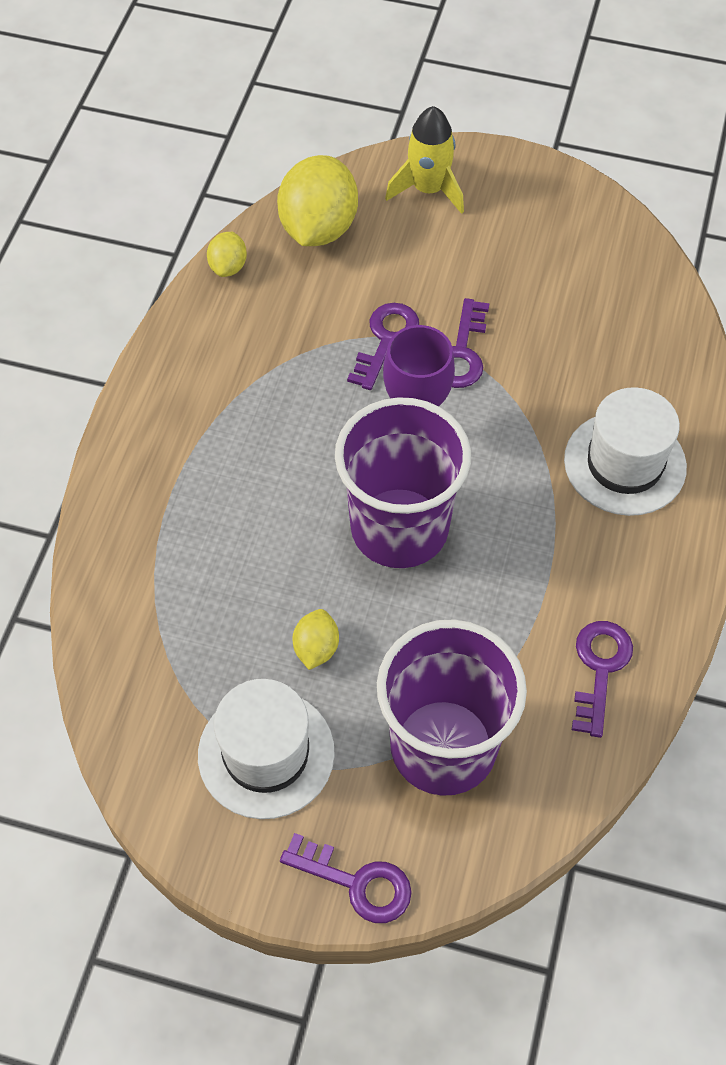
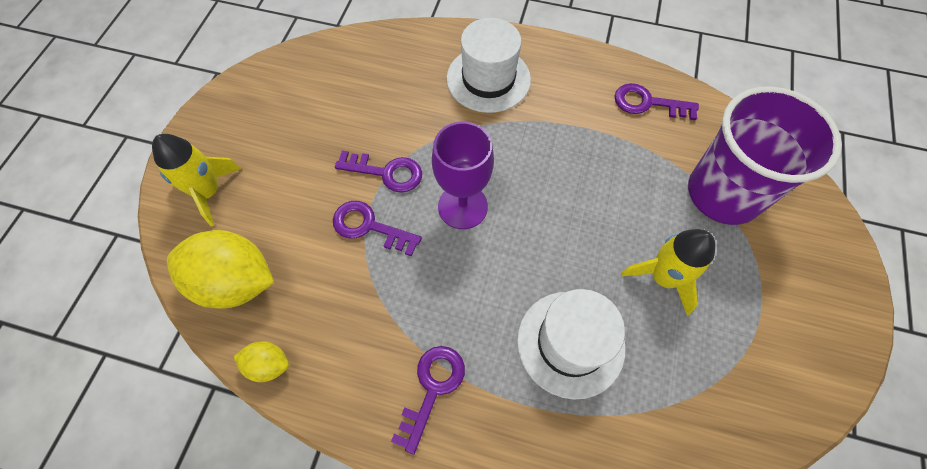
camera: 90 degrees left, 5 degrees up
(266, 753) = (758, 312): white hat -> white hat (570, 343)
(316, 648) = (663, 277): yellow lemon -> yellow rocket
(356, 882) = (836, 249): purple key -> purple key (432, 389)
(399, 528) = (551, 219): purple cup -> none

